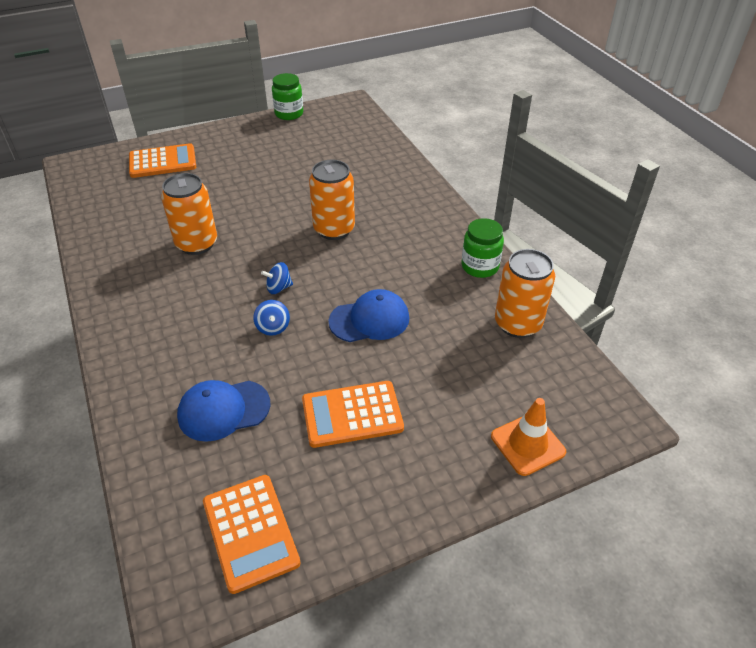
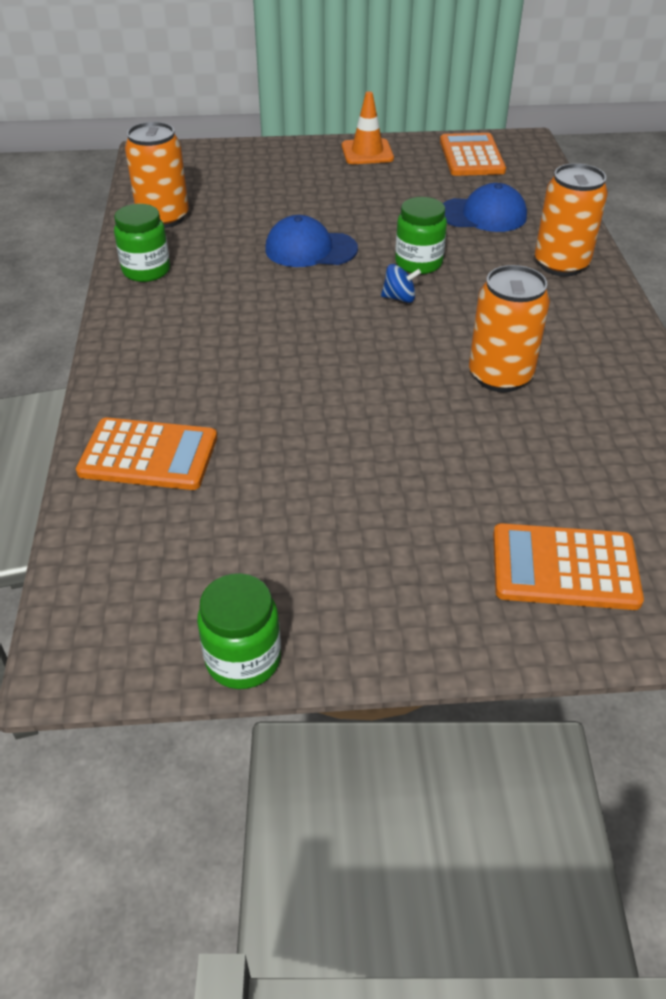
camera: 160 degrees left, 0 degrees up
(273, 327) = (418, 263): blue spinning top -> green jar
(334, 229) = (294, 353): orange can -> orange can (561, 264)
(352, 414) = (368, 192): orange calculator -> orange calculator (148, 455)
(527, 444) = (239, 155): orange traffic cone -> orange traffic cone (367, 152)

